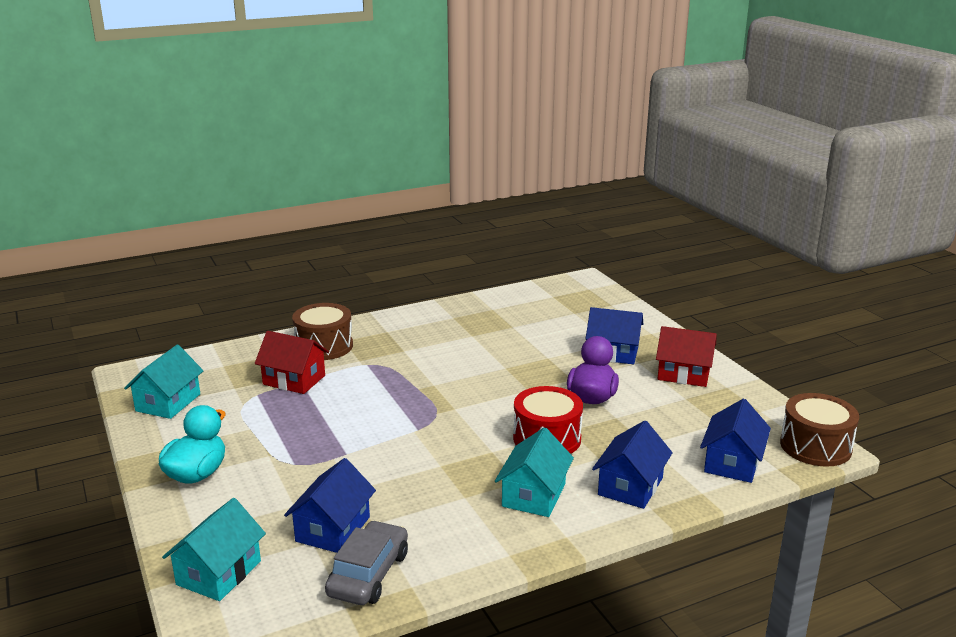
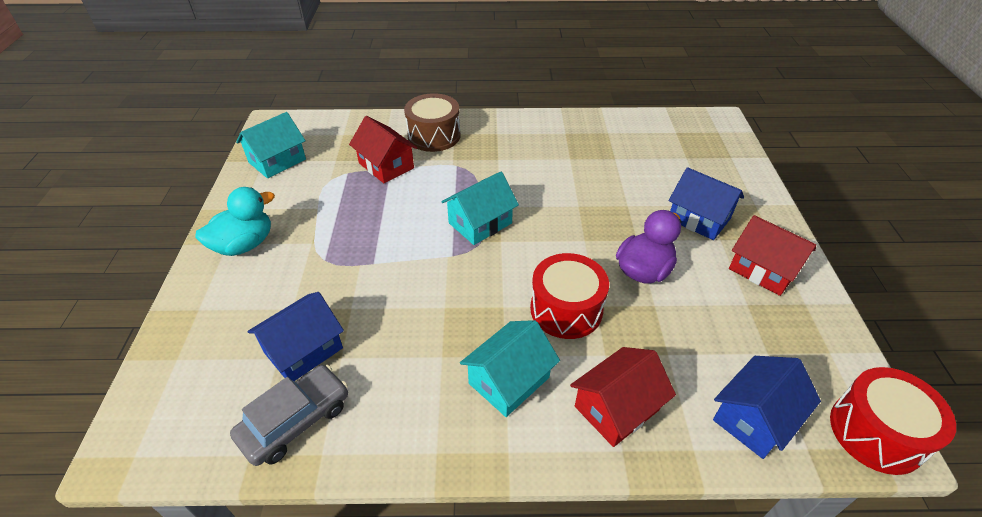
camera: 25 degrees right, 20 degrees up
(219, 573) = (183, 364): turquoise house -> turquoise house (480, 223)
(630, 486) = (616, 408): blue house -> red house
(815, 446) = (876, 432): brown drum -> red drum

